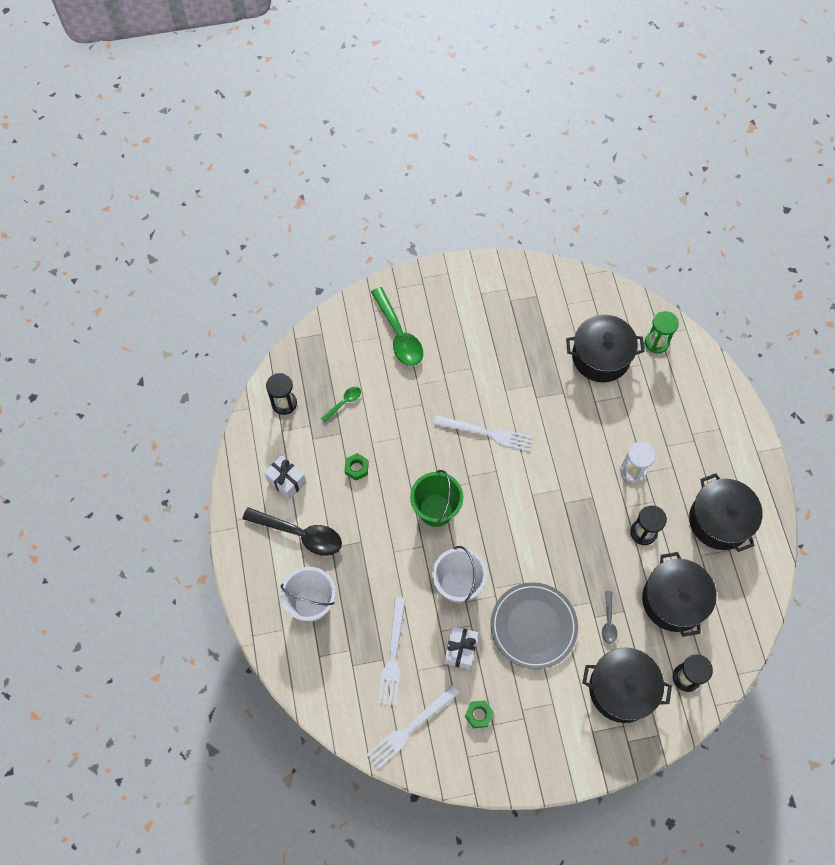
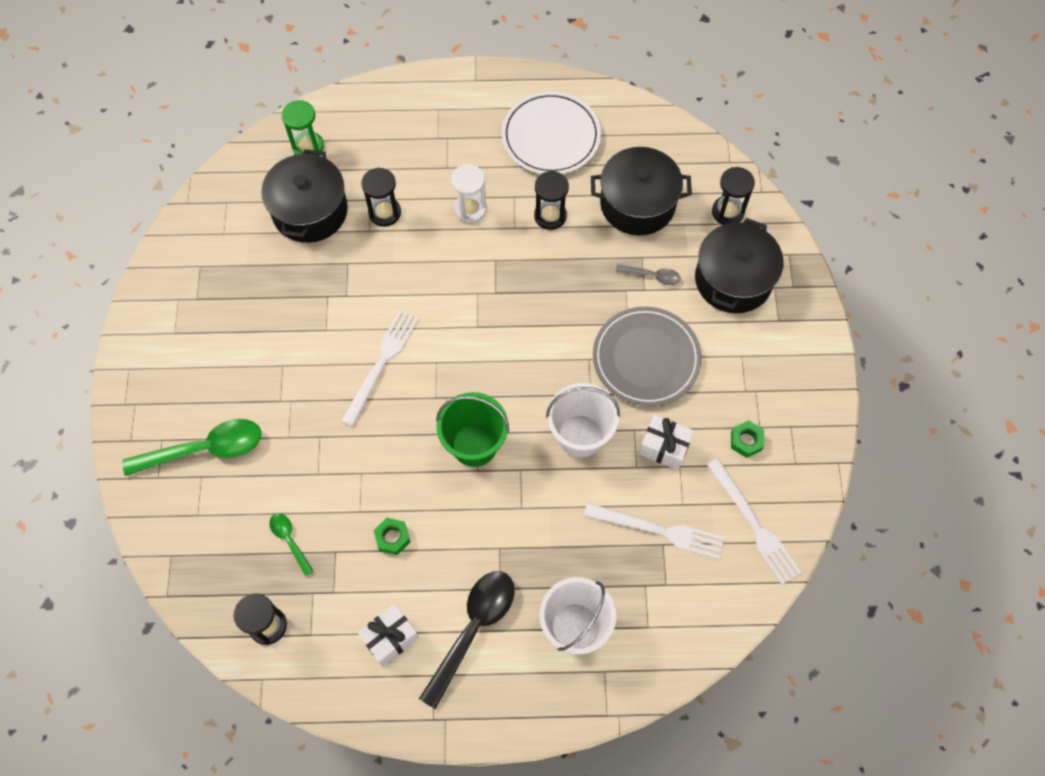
camera: 80 degrees left, 0 degrees up
(613, 409) = (384, 213): none -> black hourglass
(719, 520) = (551, 136): black pot -> white plate

